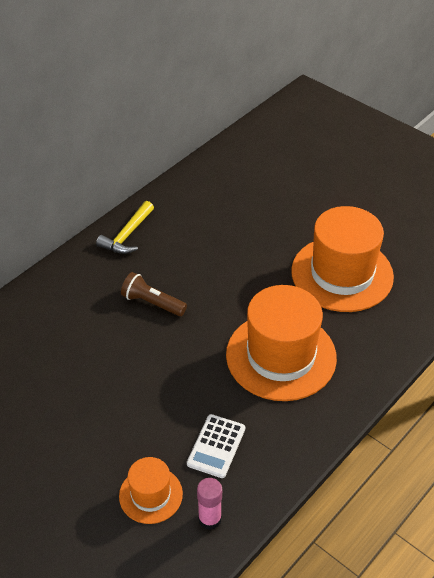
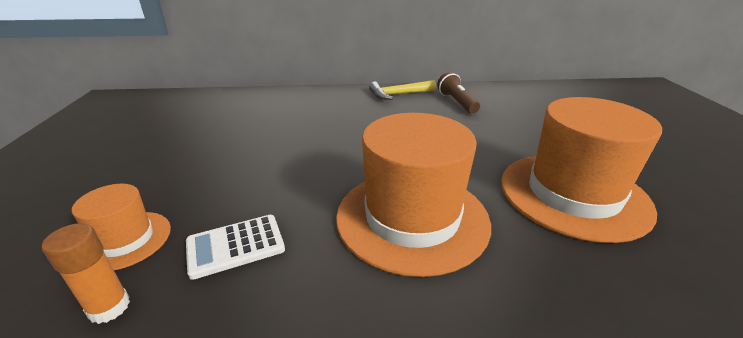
camera: 45 degrees right, 15 degrees down
(152, 303) = (358, 129): brown flashlight -> brown flashlight (456, 102)
(210, 519) = (109, 307): pink glue stick -> orange glue stick

